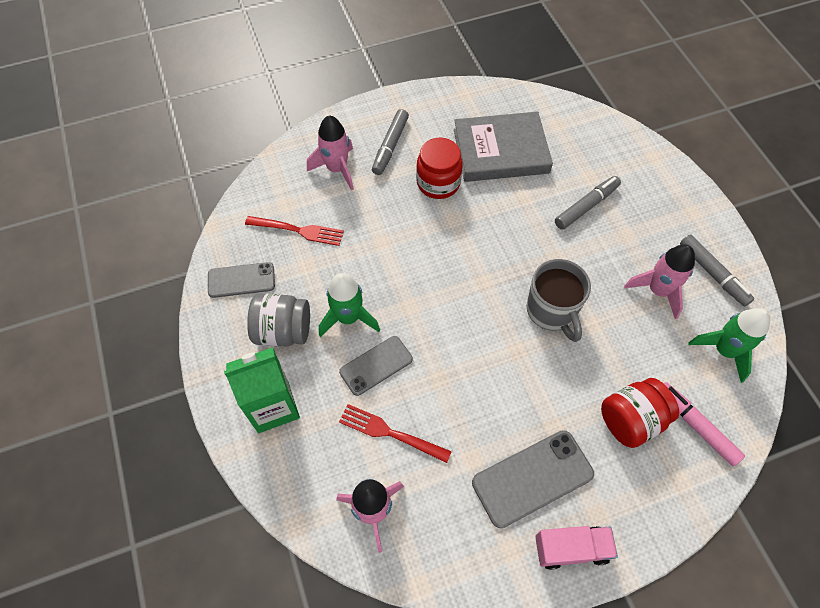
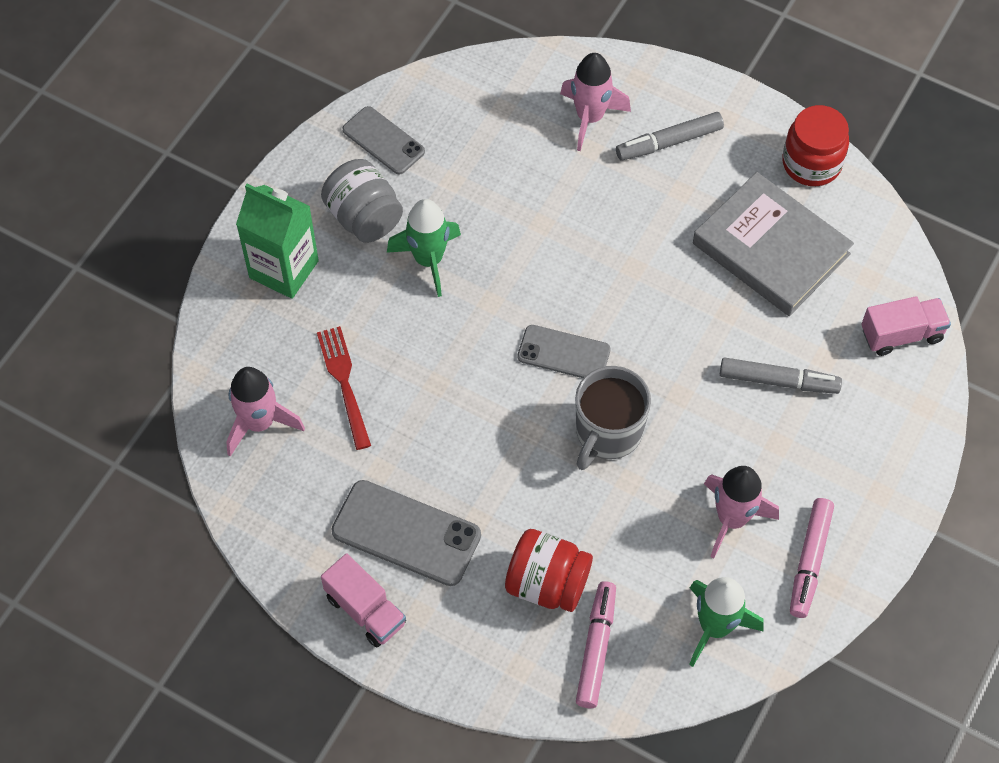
camera: 50 degrees right, 0 degrees up
(298, 230) = (483, 143): red fork -> none
(376, 365) = (400, 321): grey phone -> grey phone (564, 353)
(438, 183) = (666, 220): red jar -> red jar (811, 163)
(603, 135) = (901, 334): none -> pink truck
(713, 273) = (810, 561): grey marker -> pink marker

